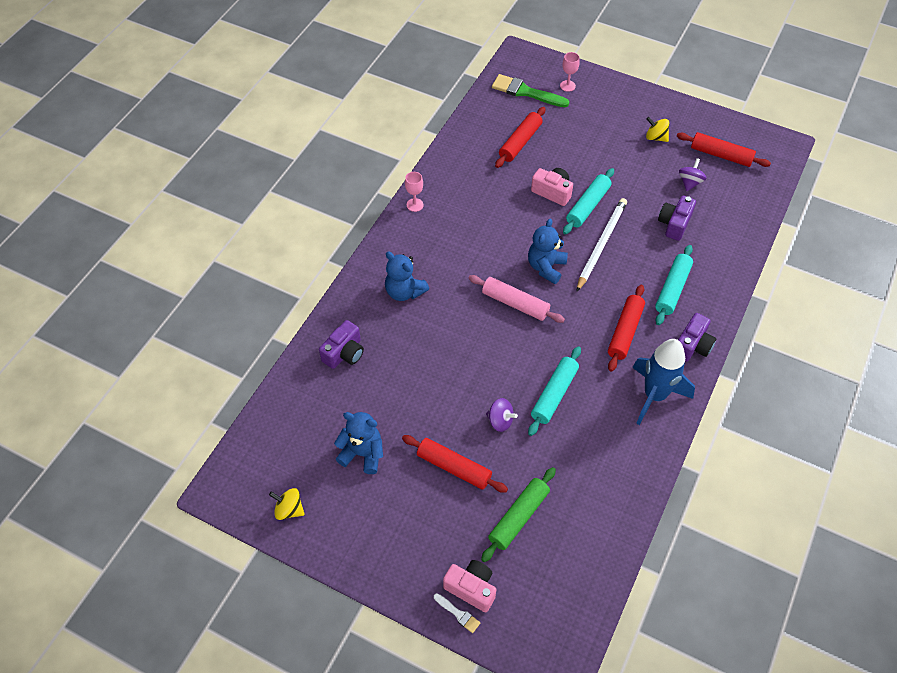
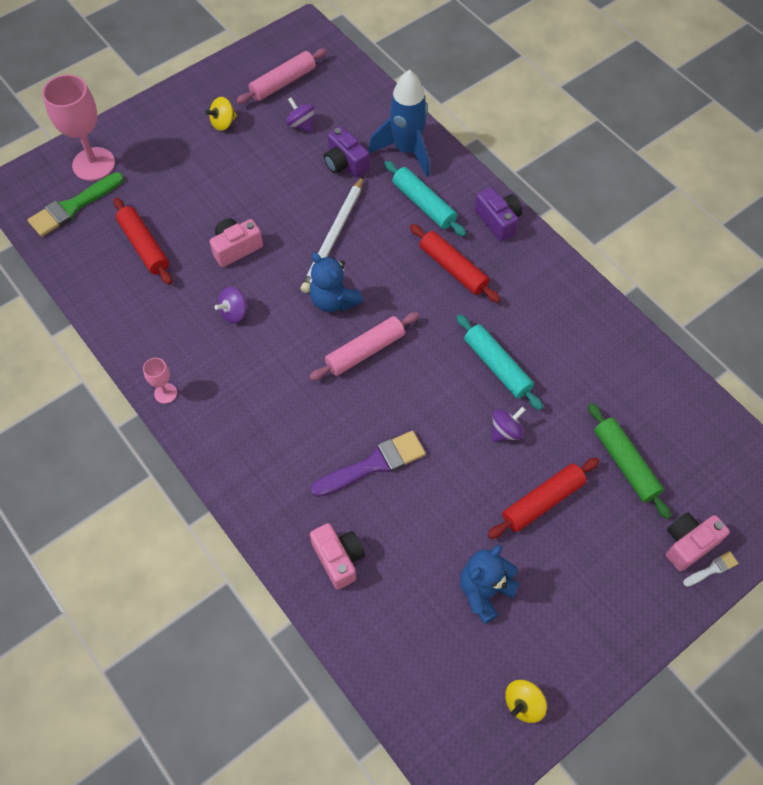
camera: 65 degrees left, 5 degrees up
(344, 353) = (338, 558): purple camera -> pink camera
(404, 291) = (286, 457): blue teddy bear -> none
(426, 345) = (374, 464): none -> purple brush
(499, 214) = (234, 313): none -> purple spinning top
(567, 86) = (93, 164): pink goblet -> pink goblet, size x2.11
(588, 206) = (276, 225): turquoise rolling pin -> none
(601, 244) = (333, 237): white pencil -> white pencil turned 120 degrees counterclockwise
(654, 395) = (539, 279): blue rocket -> blue rocket (406, 150)
(721, 155) = (283, 83): red rolling pin -> pink rolling pin

